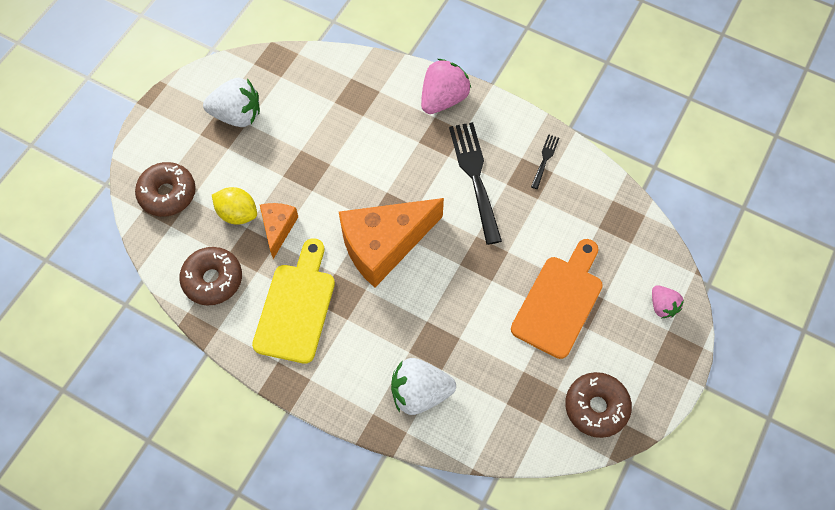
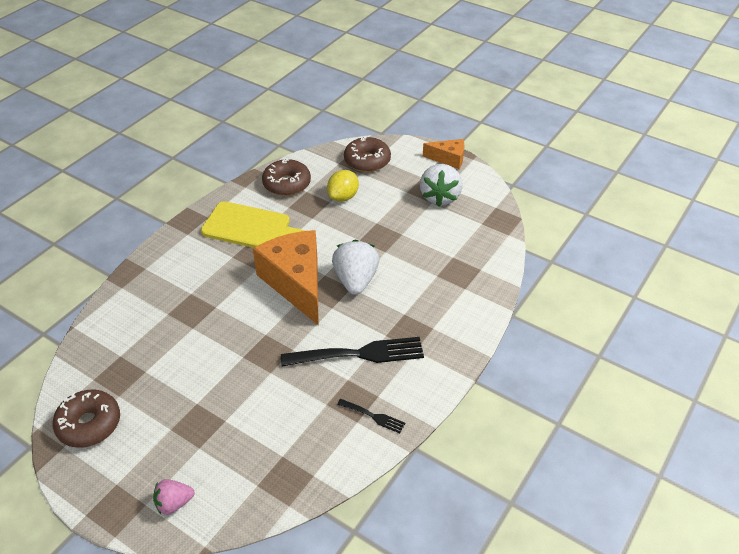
camera: 95 degrees right, 20 degrees down
(278, 228) = (325, 219): orange cheese -> orange cheese (448, 159)
(420, 393) = (151, 298): white strawberry -> white strawberry (355, 280)
(443, 99) = (454, 336): pink strawberry -> none
(559, 301) = (206, 408): orange cutting board -> none

